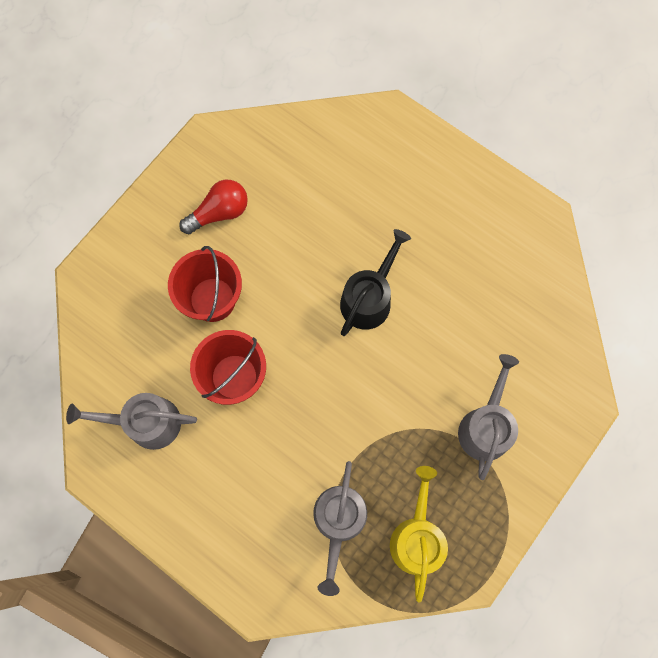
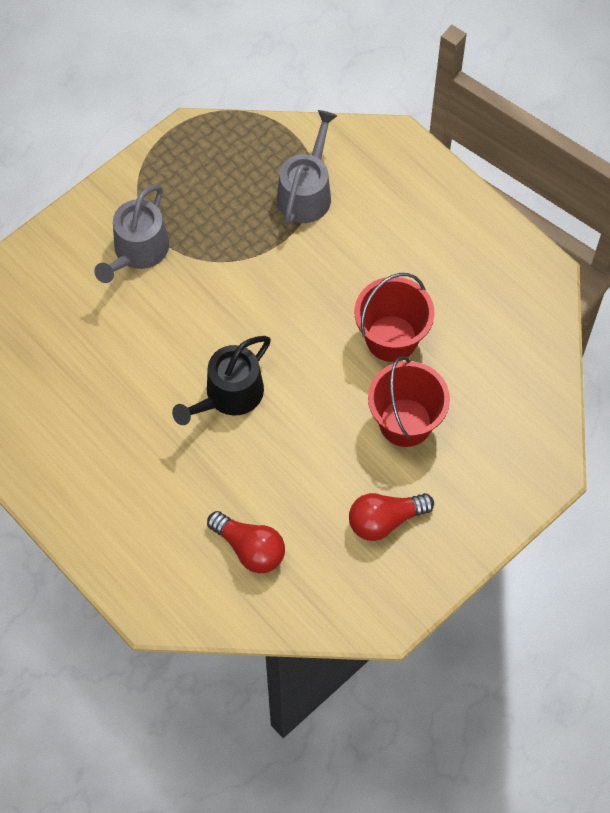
camera: 170 degrees left, 10 degrees down
(147, 423) = (490, 309): grey watering can -> none
(324, 173) = (250, 548): none -> red light bulb
(417, 538) = (233, 168): yellow watering can -> none

